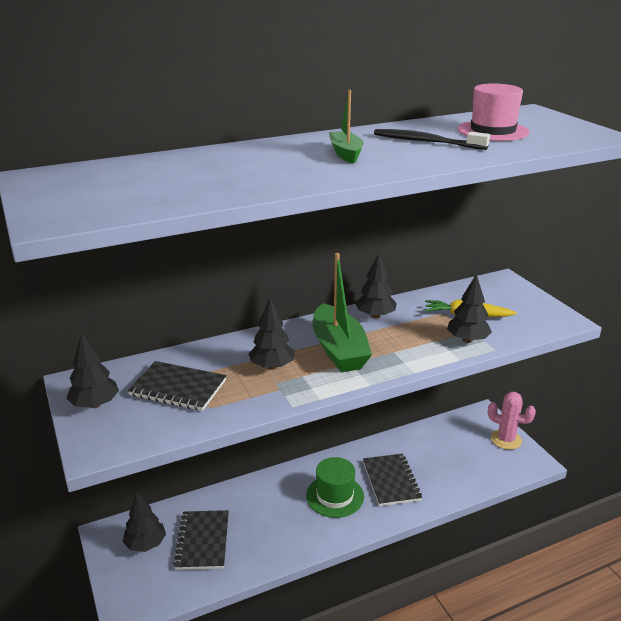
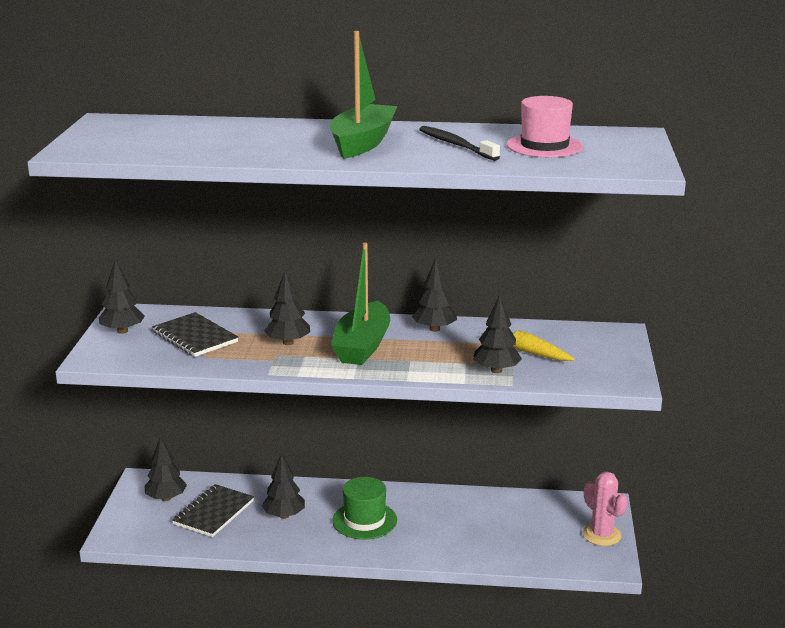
camera: 30 degrees right, 5 degrees down
(266, 518) = (284, 515): none -> black tree
(346, 154) = (362, 143): green boat -> green boat, size x1.82
(391, 481) = (433, 527): black notebook -> none

